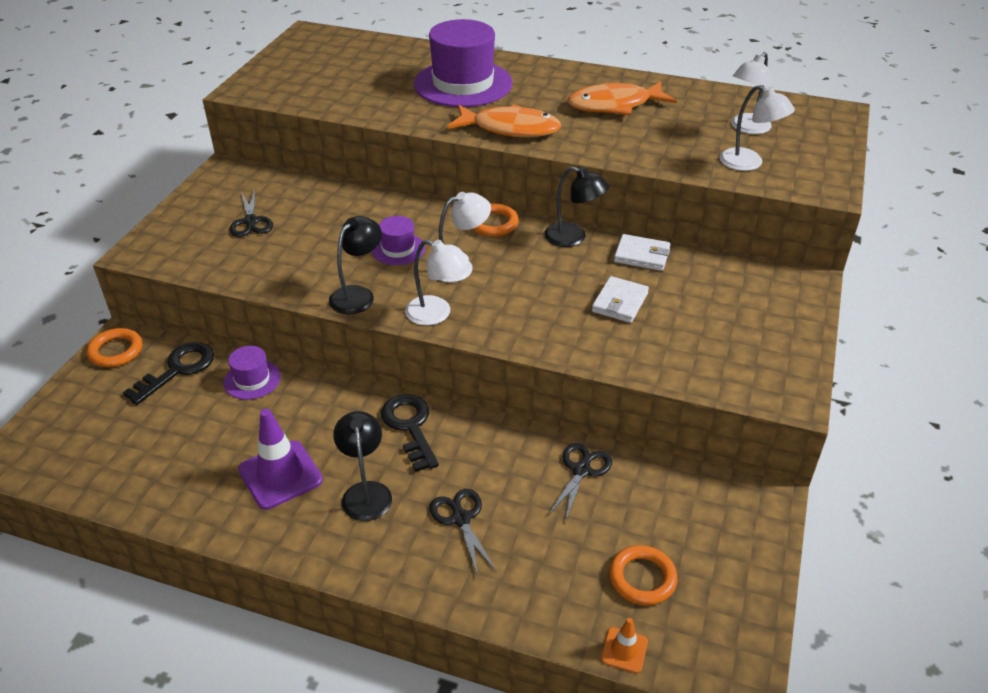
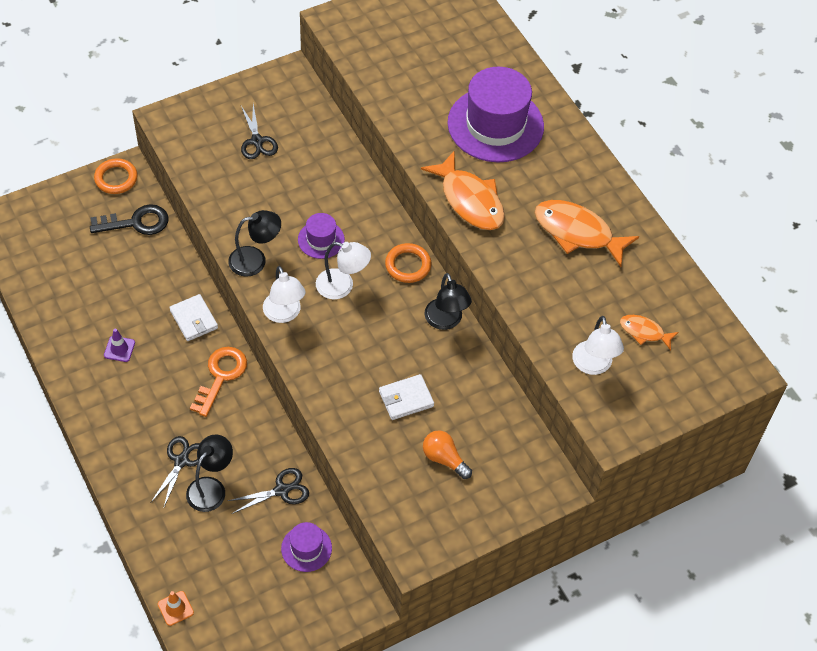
camera: 40 degrees right, 15 degrees up
(251, 221) = (257, 141): black scissors -> black scissors turned 45 degrees counterclockwise
(252, 379) = (169, 265): purple hat -> purple hat (306, 548)
(280, 475) = (119, 349): purple traffic cone -> purple traffic cone, size x0.52
(366, 492) = (151, 400): black lamp -> black lamp (211, 487)
(410, 426) = (221, 376): black key -> orange key
(642, 255) = (472, 373): white wallet -> white wallet (194, 319)
(642, 578) = (233, 581): orange ring -> none
(708, 319) = (444, 459): none -> orange light bulb
(746, 128) = (644, 332): white lamp -> orange fish

